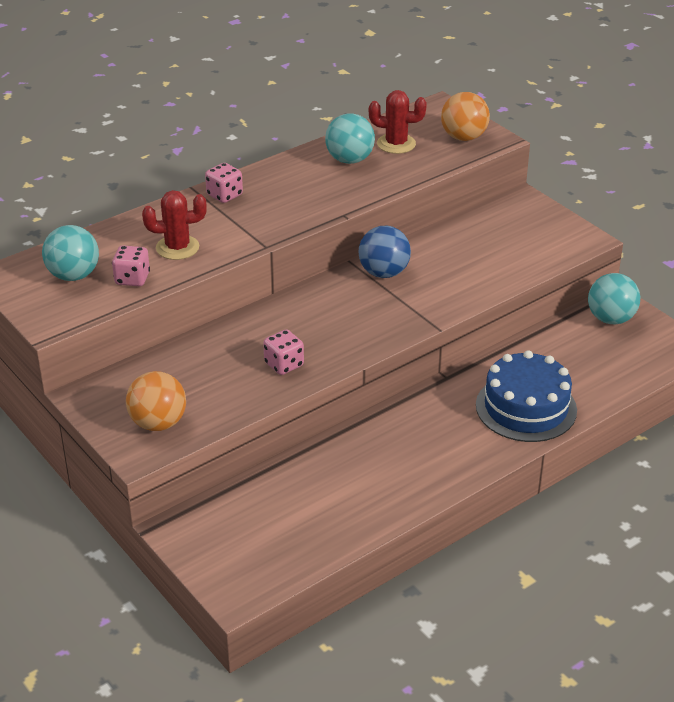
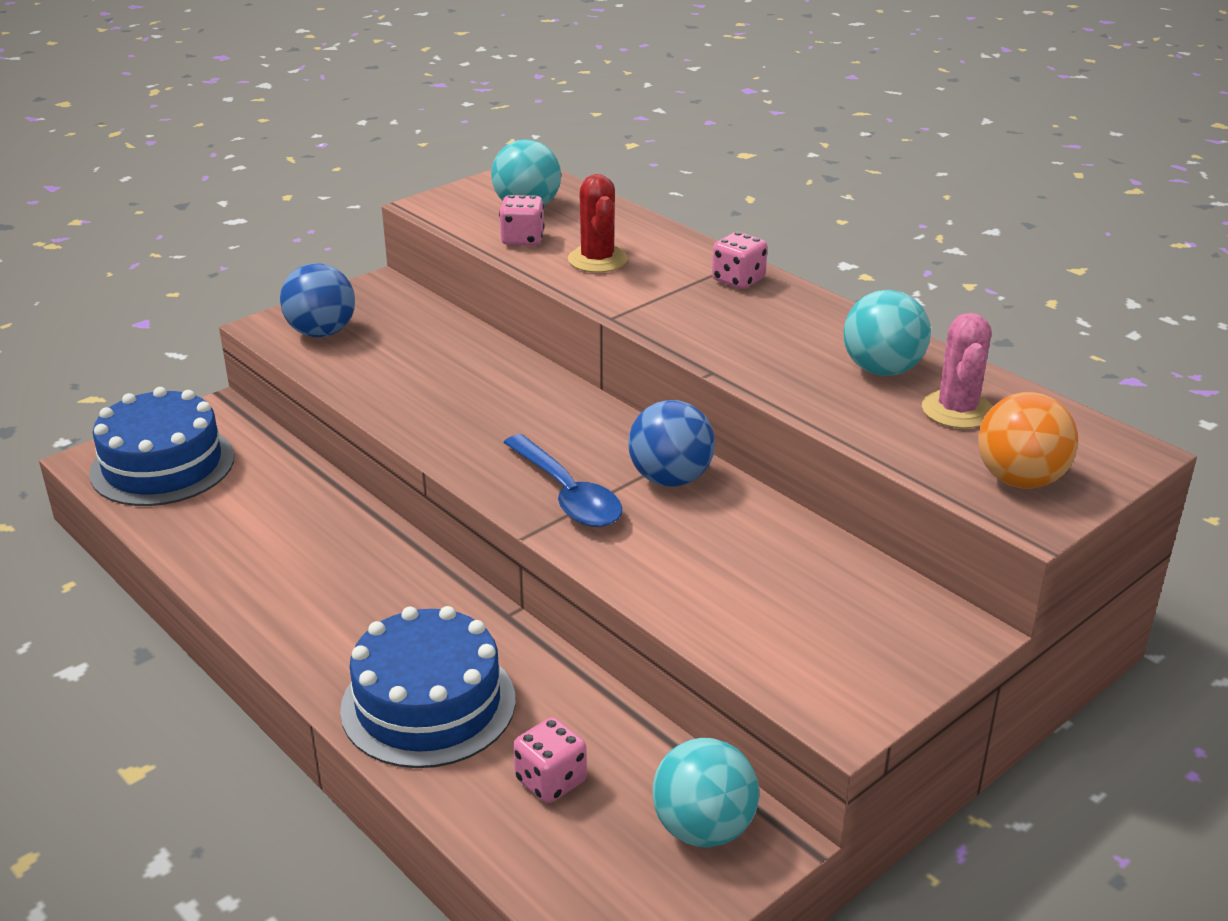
camera: 85 degrees right, 5 degrees down
(158, 423) = (321, 332): orange ball -> blue ball
(252, 552) = (162, 465): none -> blue cake
(284, 365) = (433, 407): pink dice -> pink dice (551, 781)
(396, 144) = (957, 410): red cactus -> pink cactus
(397, 311) = (567, 494): none -> blue spoon

